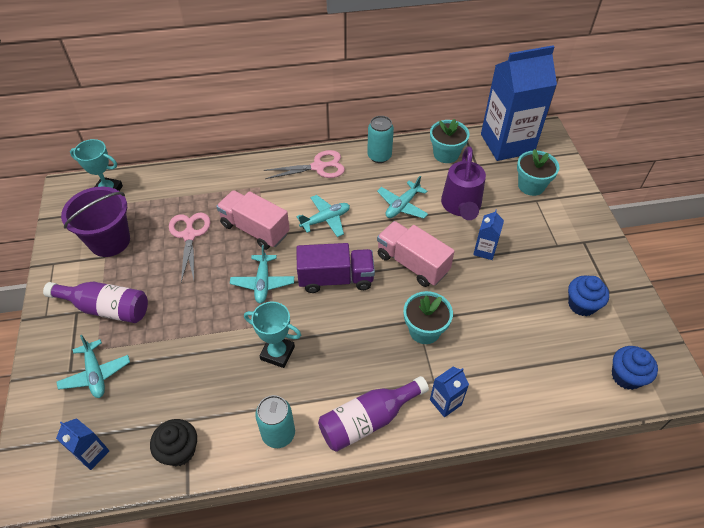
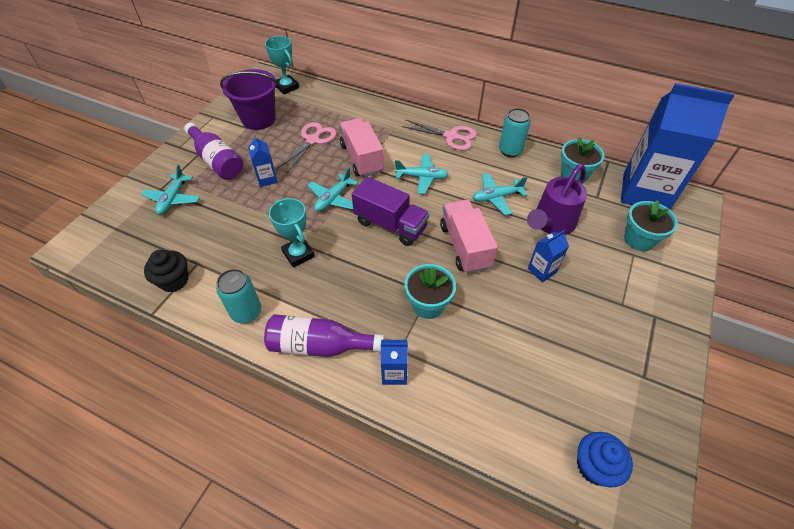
camera: 35 degrees right, 0 degrees up
(92, 453) = (124, 248): blue carton -> blue carton (267, 179)
(581, 305) = (602, 371): blue cupcake -> none

